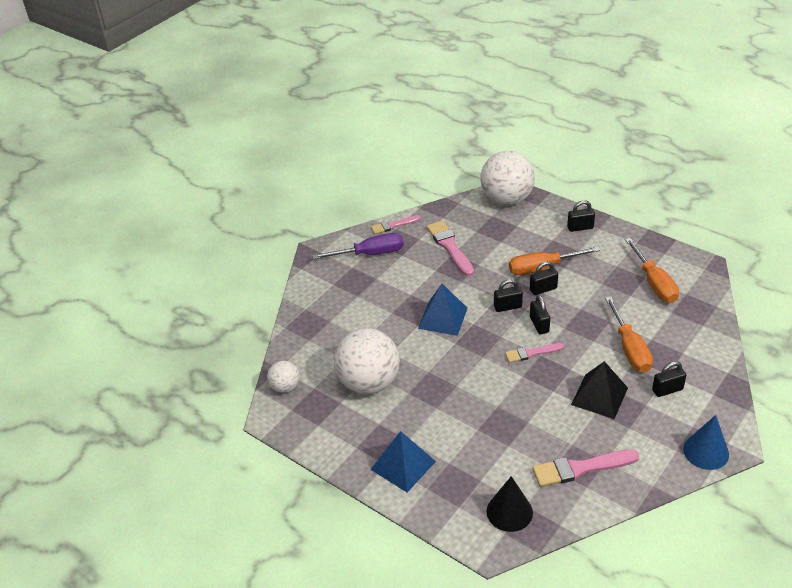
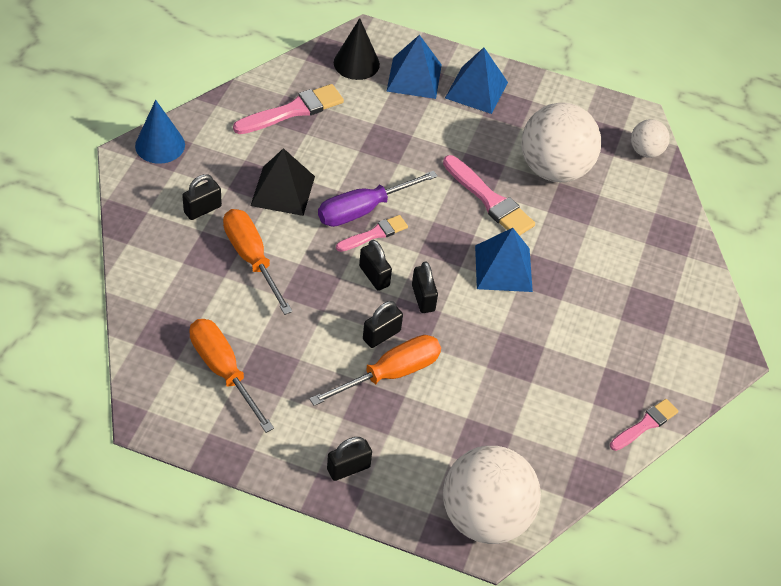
camera: 155 degrees right, 10 degrees up
(370, 254) = (652, 361): purple screwdriver -> purple screwdriver (363, 209)
(449, 247) = (541, 393): pink brush -> pink brush (489, 200)
(457, 487) = (414, 77): none -> blue pyramid
(507, 307) = (423, 298): black padlock -> black padlock turned 75 degrees counterclockwise

